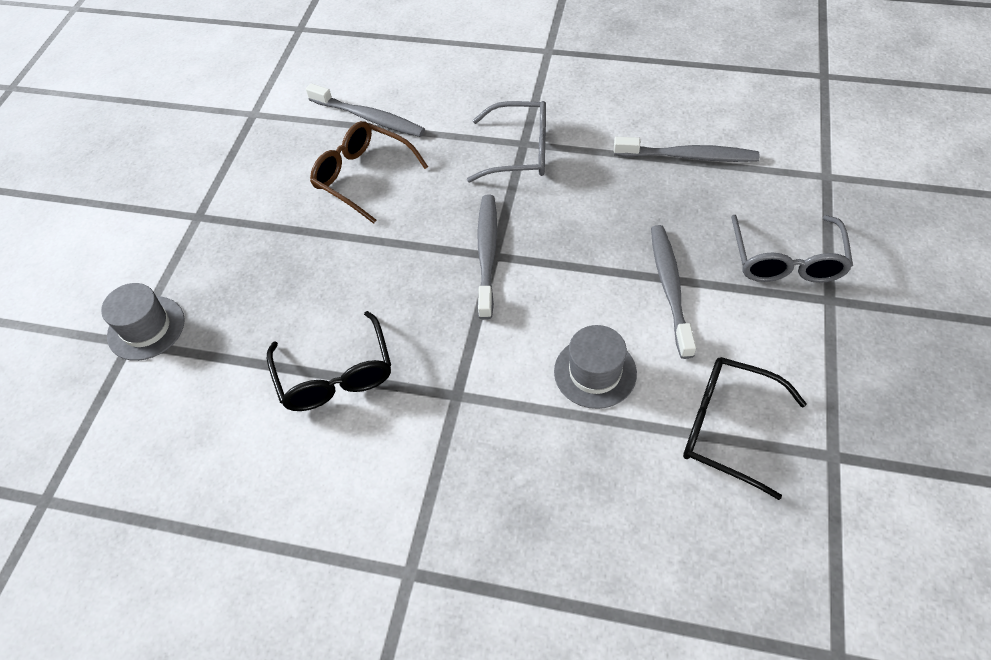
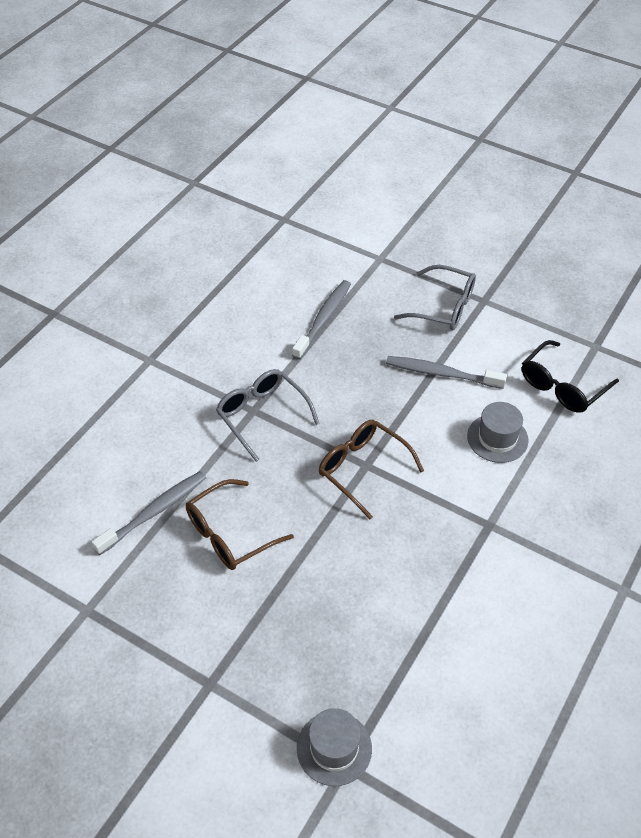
camera: 75 degrees left, 5 degrees down
(335, 375) = (443, 601): black glasses -> none
(487, 254) = (362, 469): grey toothbrush -> brown glasses
(520, 151) = (262, 415): grey glasses -> grey glasses turned 60 degrees counterclockwise

